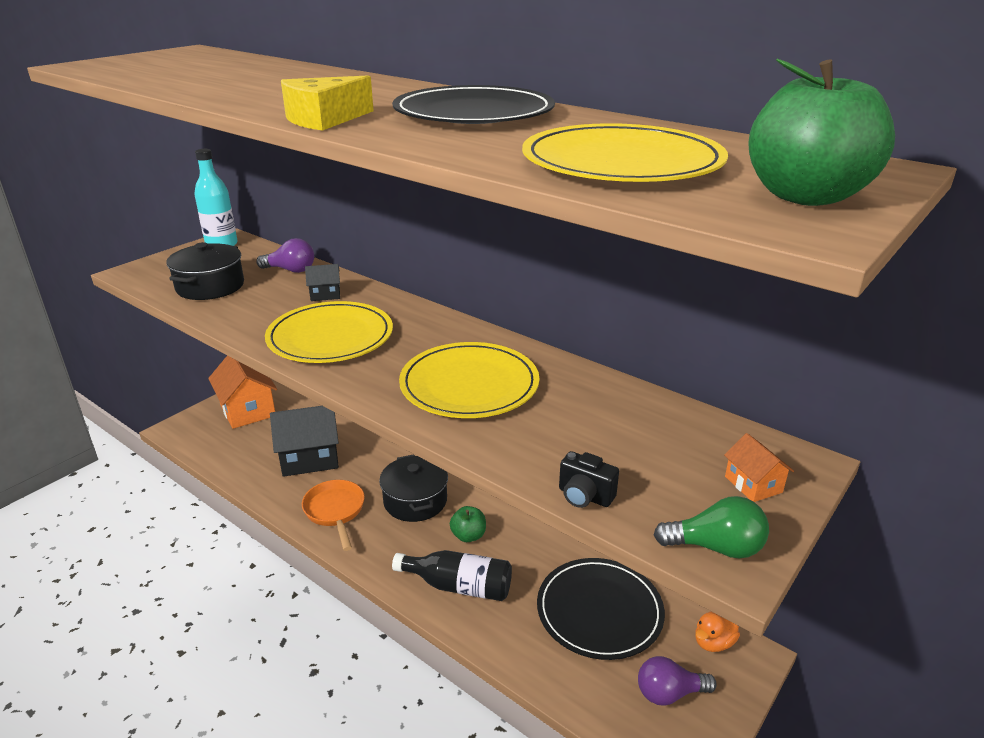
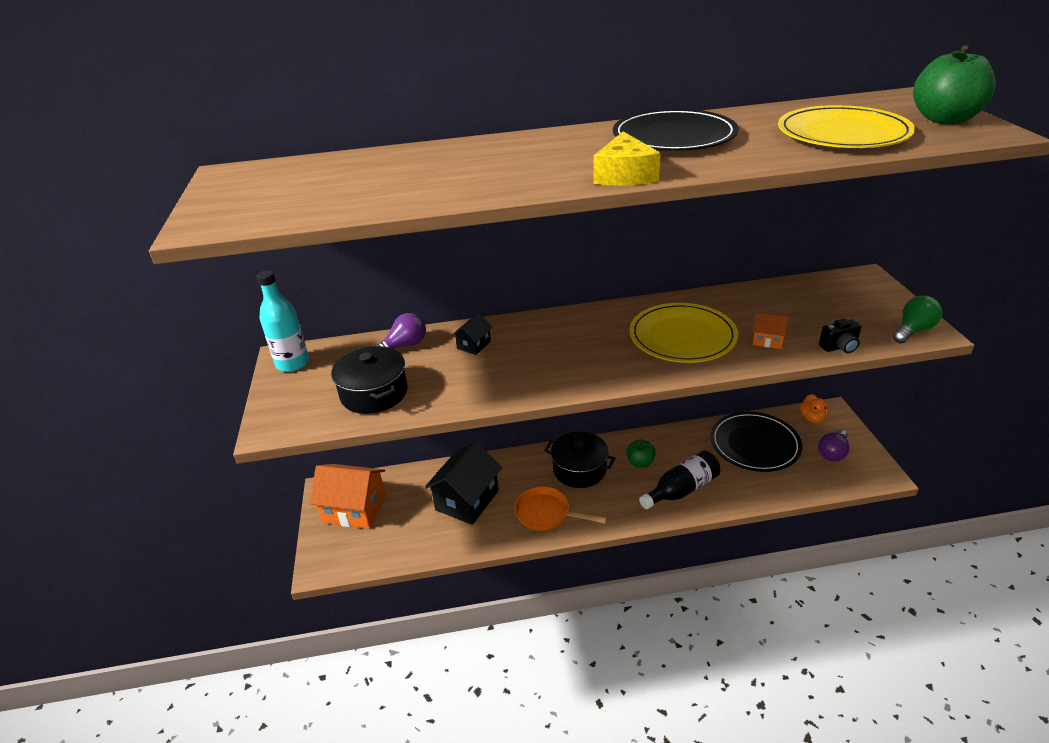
camera: 45 degrees left, 5 degrees up
(330, 337) = (547, 365): yellow plate -> none
(753, 484) = (871, 297): orange house -> orange house (767, 340)

